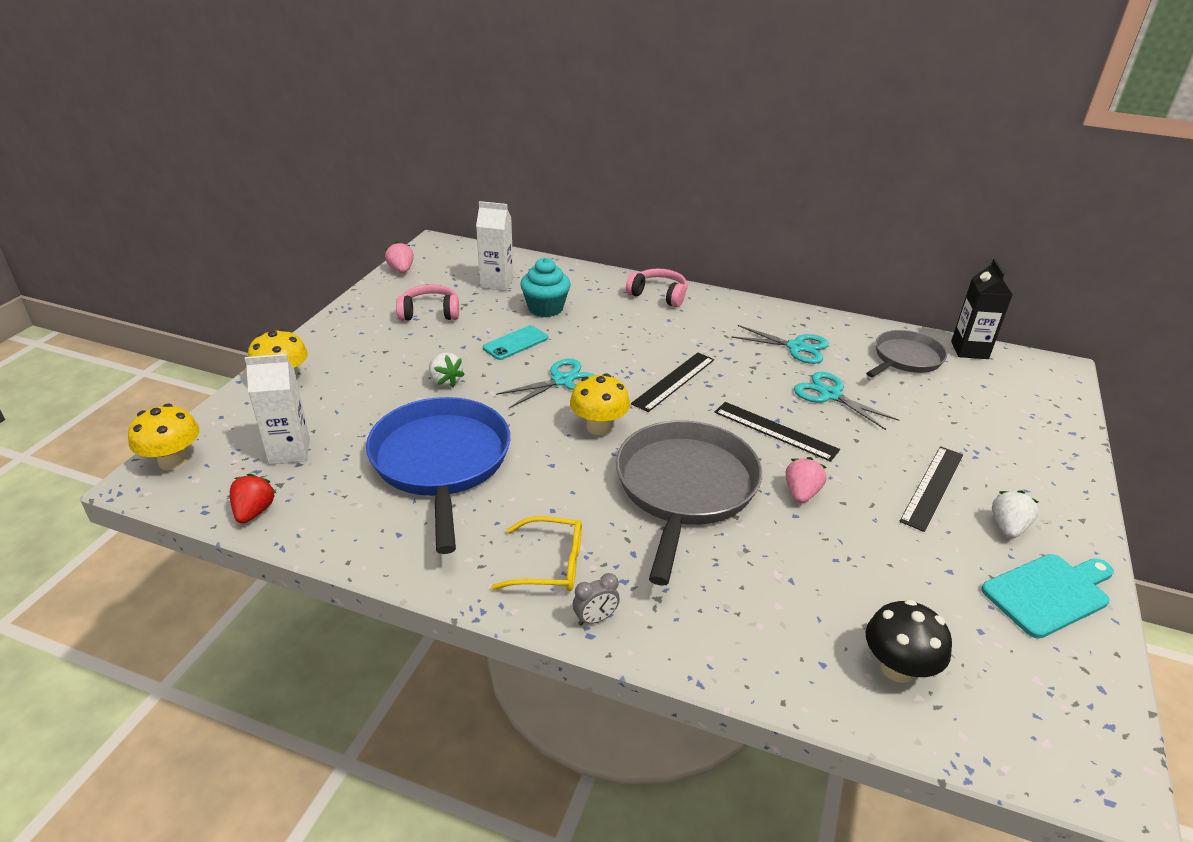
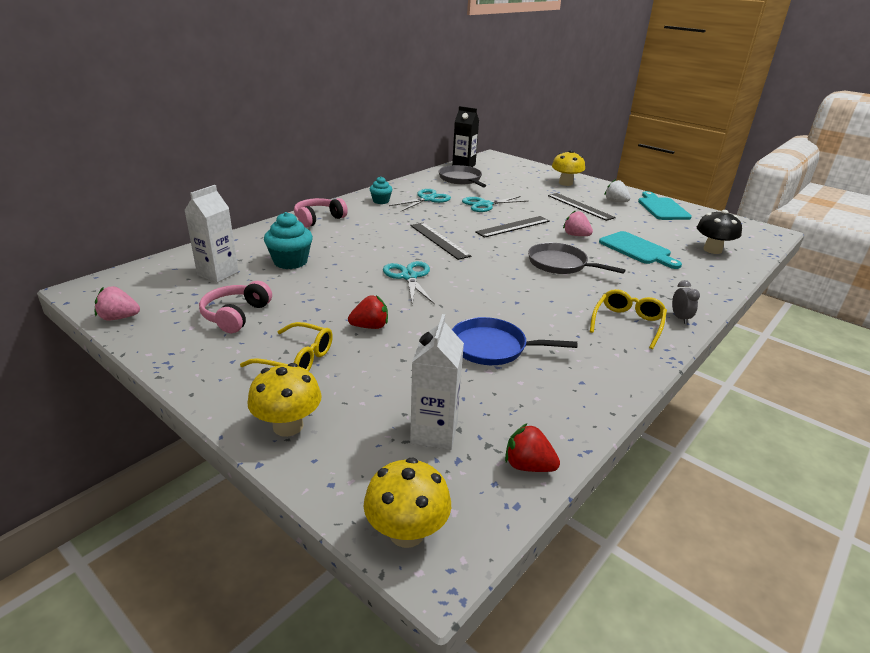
camera: 70 degrees left, 5 degrees down
(375, 359) = (296, 359): none -> yellow glasses
(441, 462) = (492, 347): blue pan -> blue pan, size x0.59
(445, 381) = (370, 326): white strawberry -> red strawberry
(515, 343) = (335, 284): turquoise phone -> none
(599, 427) = (479, 276): yellow mushroom -> yellow mushroom (565, 183)
(685, 488) = (560, 264): grey pan -> grey pan, size x0.59
(751, 318) = (381, 201): none -> turquoise cupcake
(807, 565) = (637, 249): none -> turquoise cutting board

